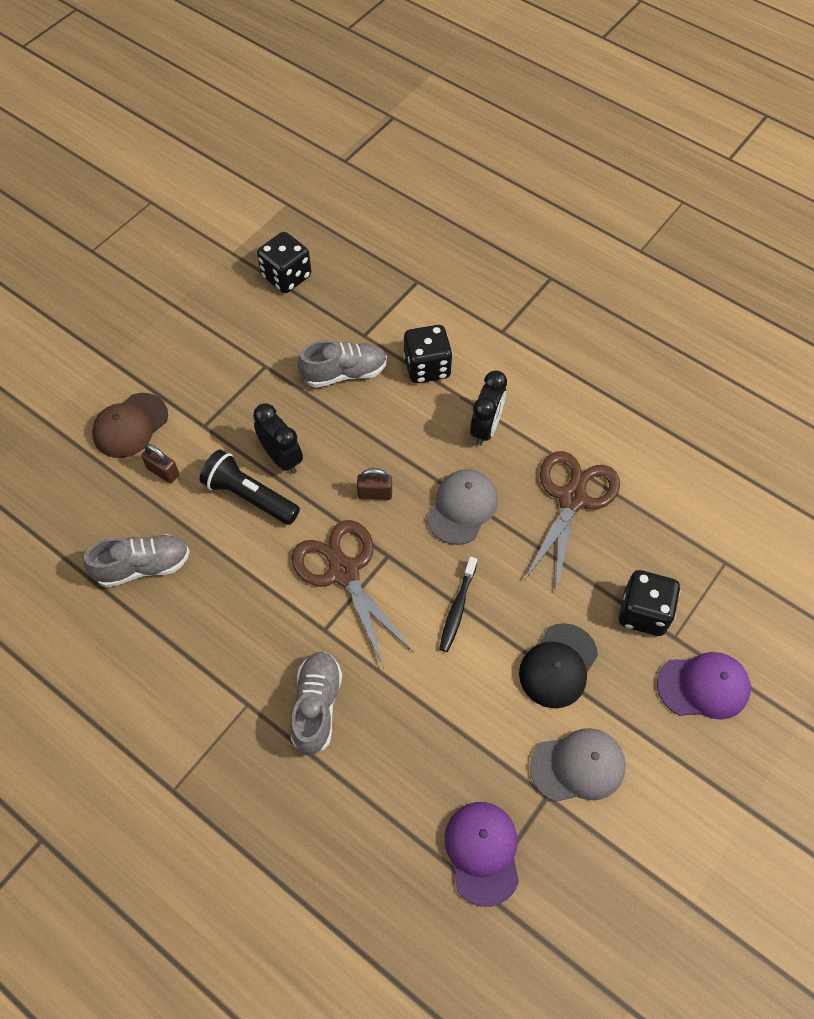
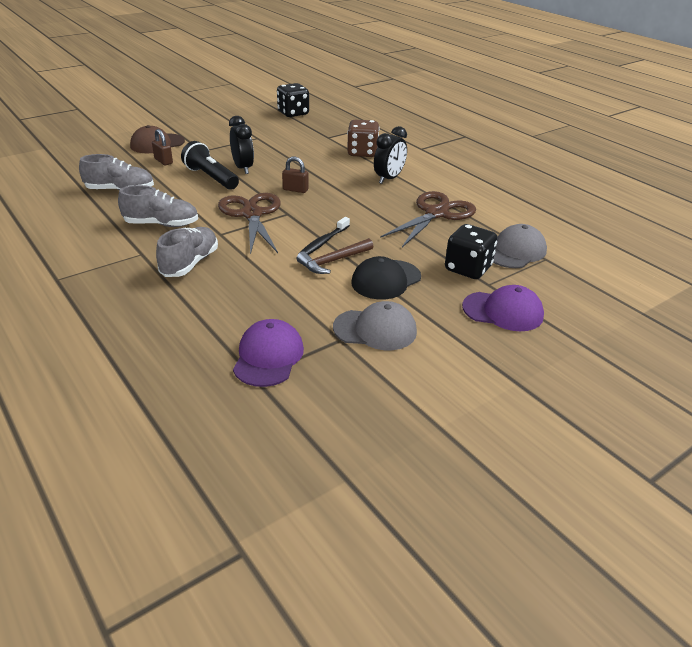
camera: 15 degrees right, 25 degrees down
(344, 373) = (306, 147): grey shoe -> grey shoe (161, 224)
(427, 367) = (362, 153): black dice -> brown dice
(462, 507) = (353, 204): grey cap -> grey cap (515, 251)
(484, 647) = (333, 261): none -> brown hammer

